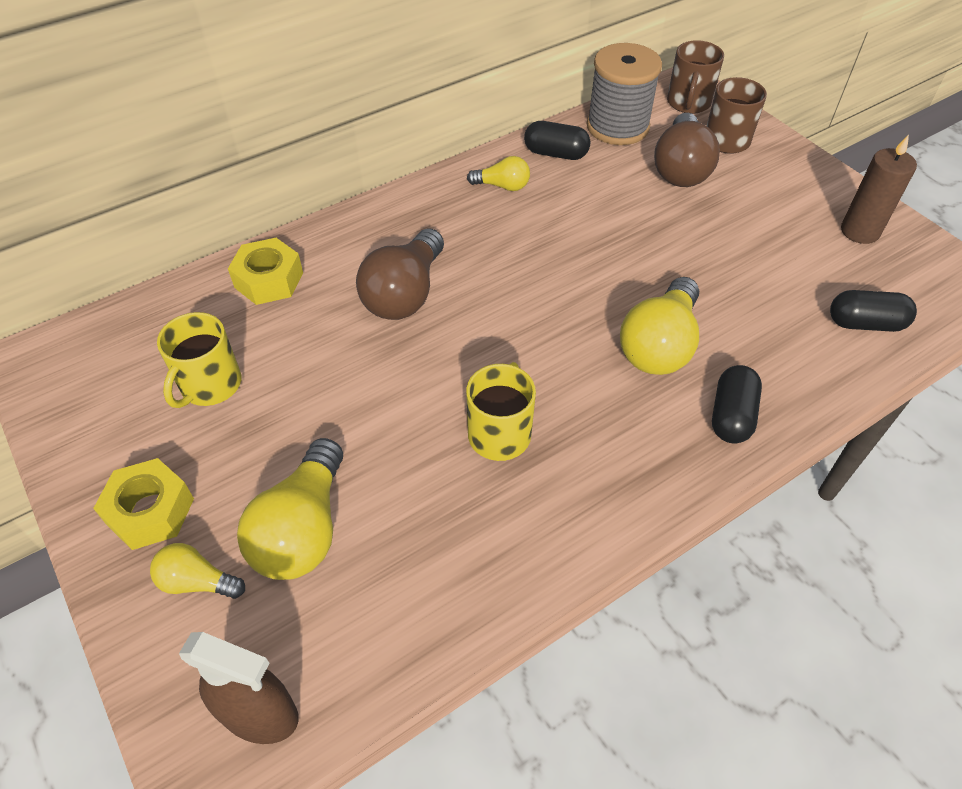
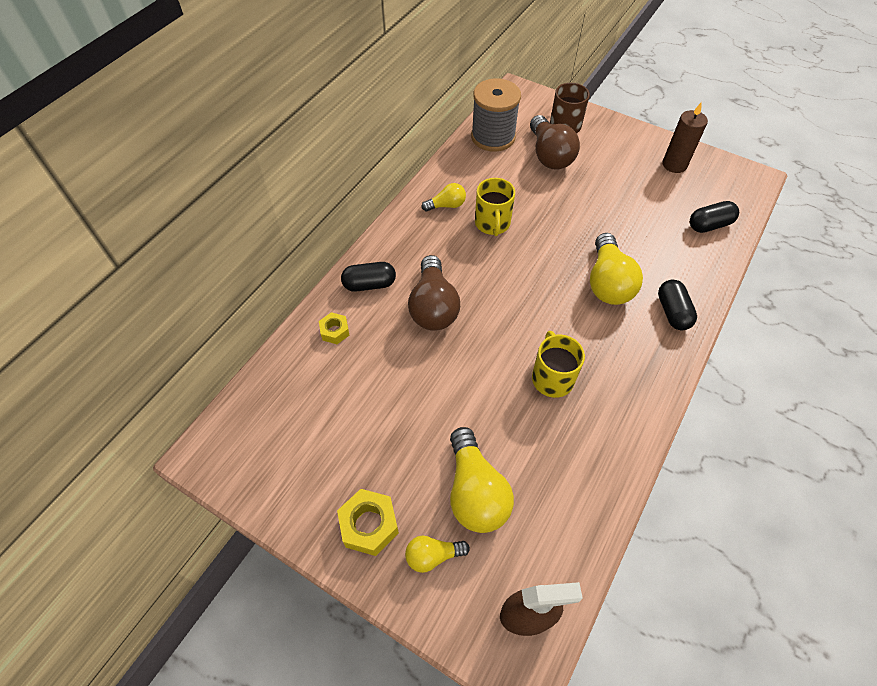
camera: 25 degrees left, 5 degrees up
(210, 385) = (347, 422): yellow mug -> yellow mug (492, 223)
(269, 280) = (335, 331): yellow nut -> yellow nut, size x0.61
(555, 153) = (466, 170): black capsule -> black capsule (369, 284)
(688, 103) = (526, 105): brown mug -> none

